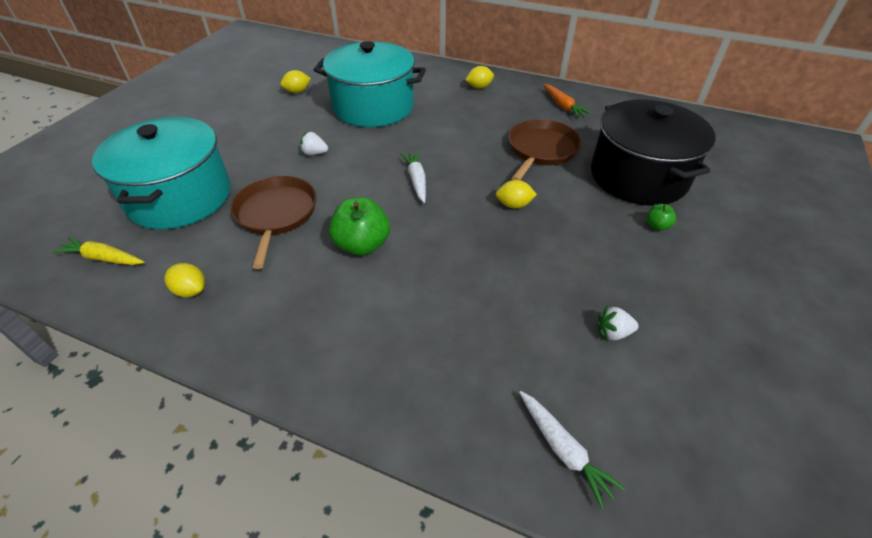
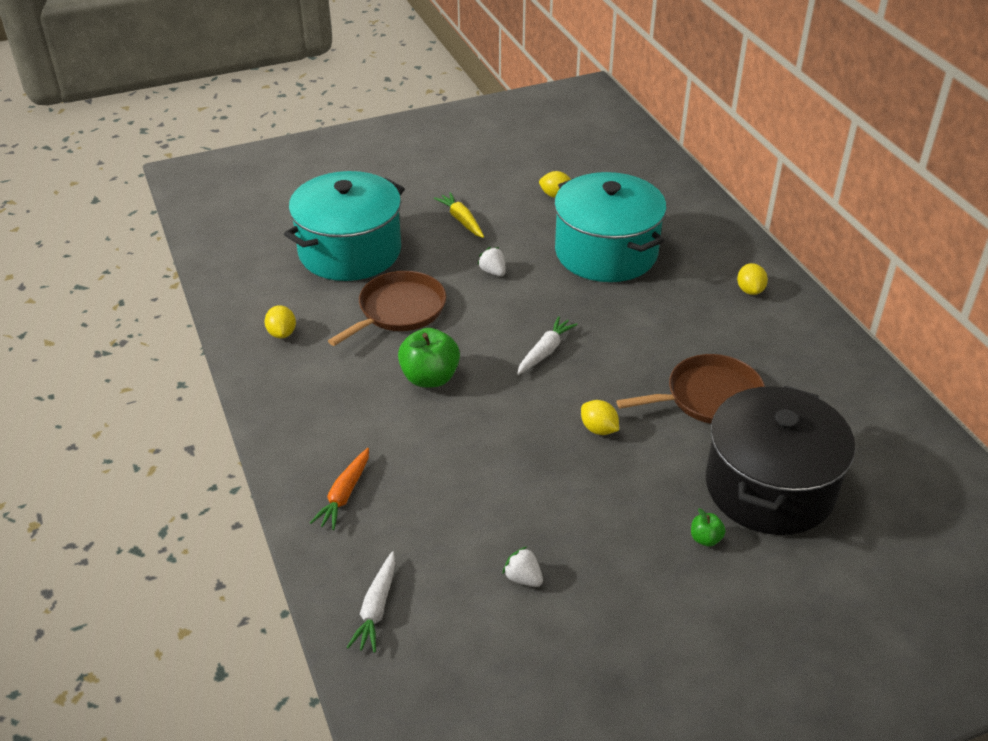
camera: 45 degrees right, 5 degrees down
(103, 258) = (256, 272): yellow carrot -> yellow carrot (461, 220)
(479, 87) = (750, 290): yellow lemon -> yellow lemon turned 60 degrees clockwise
(563, 106) = (813, 366): orange carrot -> orange carrot (344, 495)

